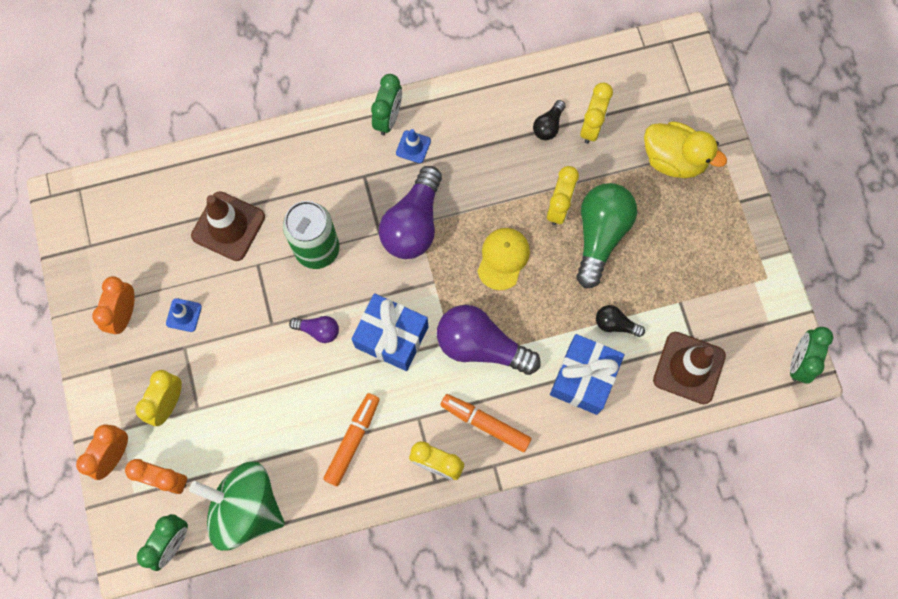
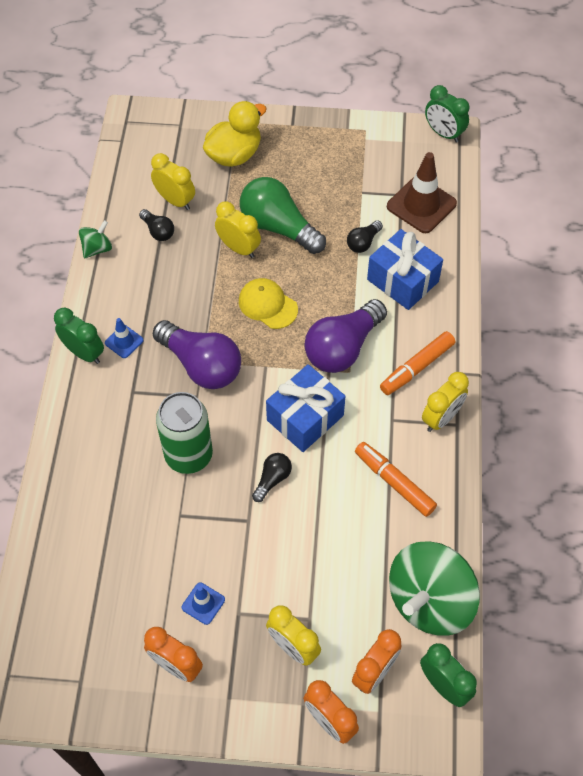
camera: 70 degrees left, 15 degrees down
(228, 226) = (126, 531): brown traffic cone -> none
(318, 330) = (272, 479): purple light bulb -> black light bulb
(506, 80) = (97, 249): none -> green spinning top

